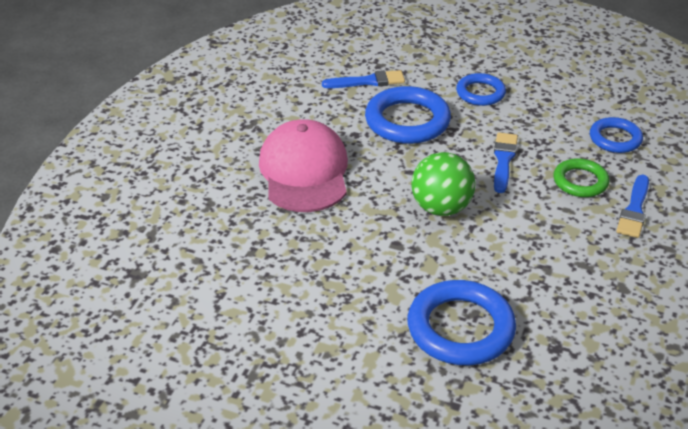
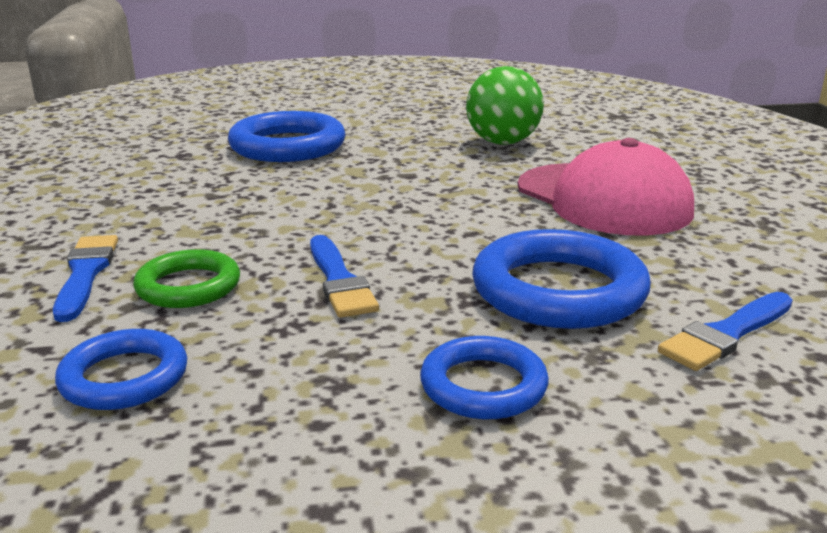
camera: 150 degrees right, 15 degrees down
(441, 208) = (387, 210): green ball -> green ball (502, 142)

